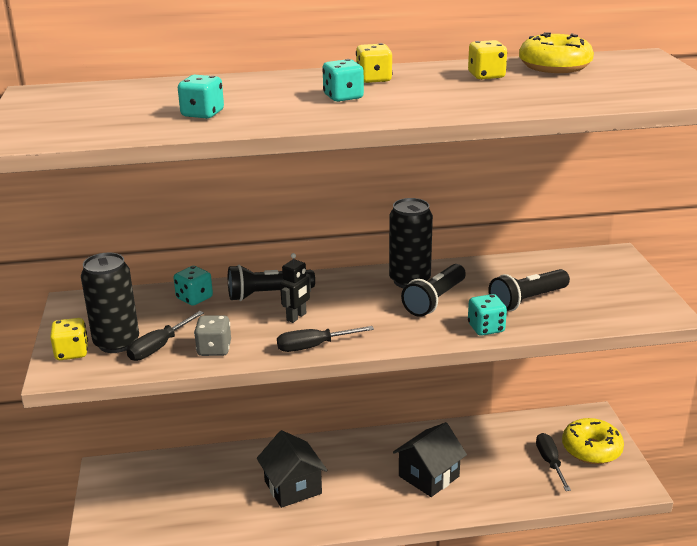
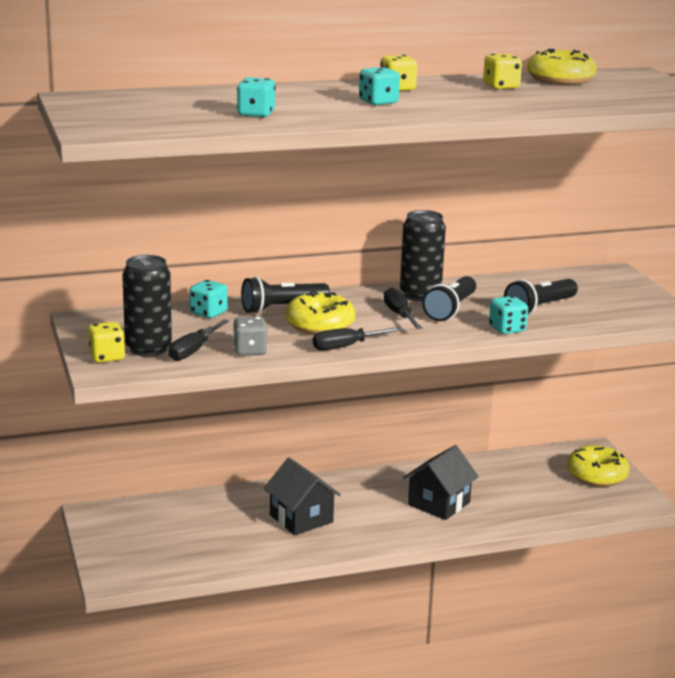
camera: 10 degrees left, 5 degrees down
(296, 317) = (320, 325): black robot -> yellow donut
(550, 462) = (557, 487): black screwdriver -> black screwdriver (399, 315)

